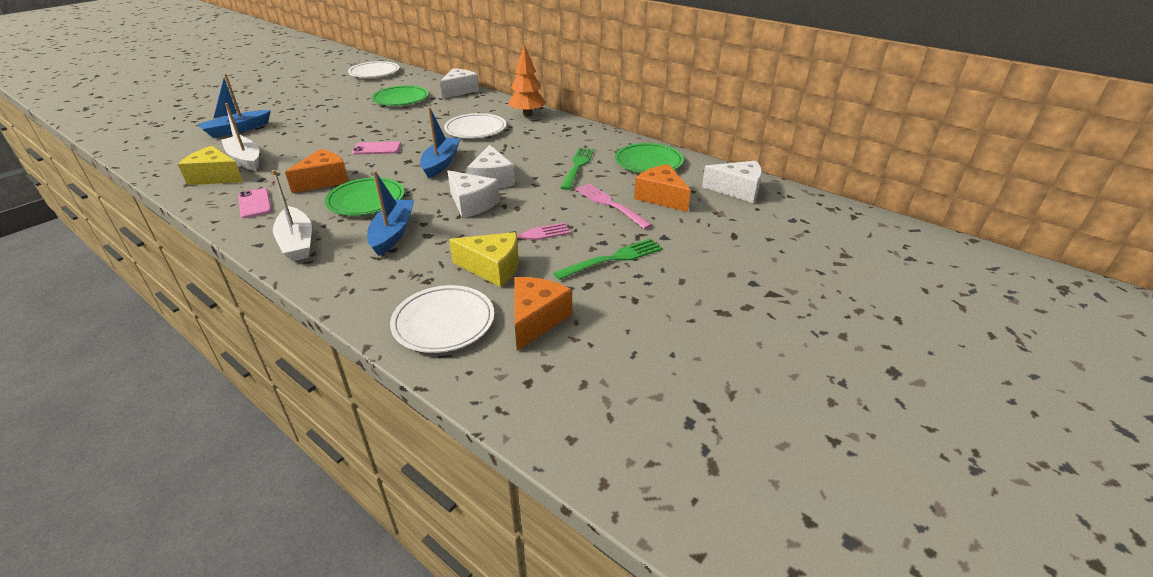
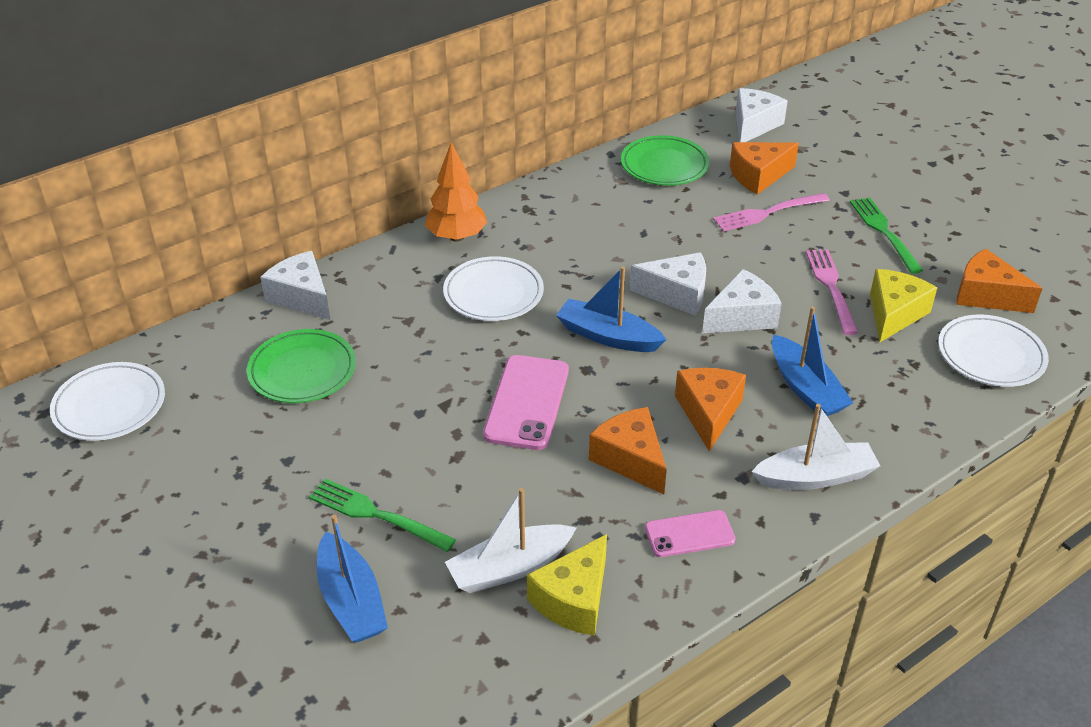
camera: 75 degrees left, 5 degrees up
(366, 200) = (708, 413): green plate -> orange cheese
(377, 148) = (527, 402): pink phone -> pink phone, size x1.63
(393, 233) = (805, 388): blue boat -> blue boat turned 135 degrees counterclockwise
(577, 166) = (659, 219): green fork -> green fork (376, 515)

